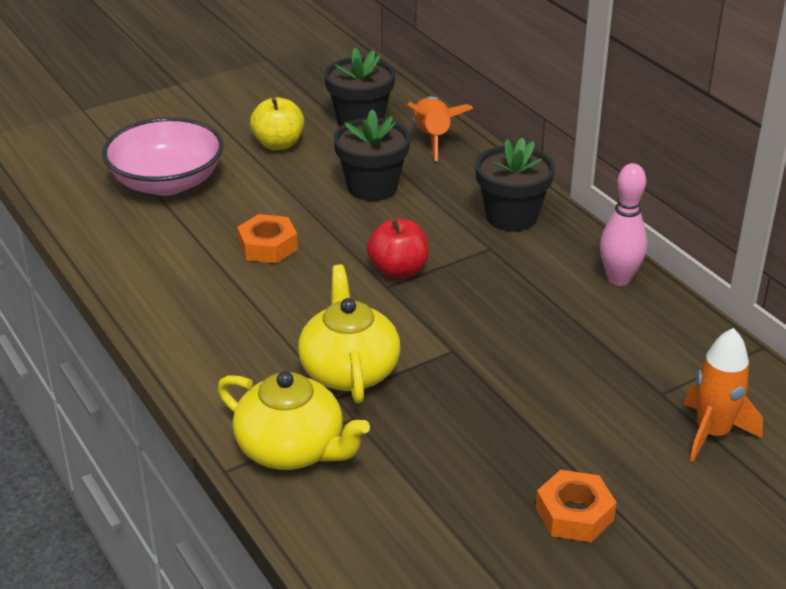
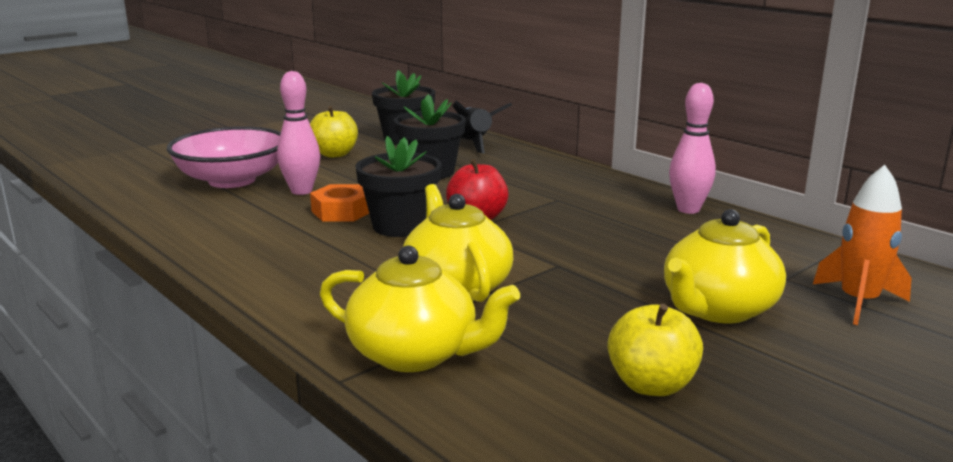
camera: 10 degrees left, 15 degrees down
(233, 208) = (301, 191): none -> pink bowling pin
(433, 138) = (473, 144): orange rocket -> black rocket
(475, 508) = (651, 385): none -> yellow apple
(511, 217) = (567, 181): black flower pot -> black flower pot (400, 226)
(574, 514) = (766, 379): orange nut -> none
(575, 427) = (717, 309): none -> yellow teapot

